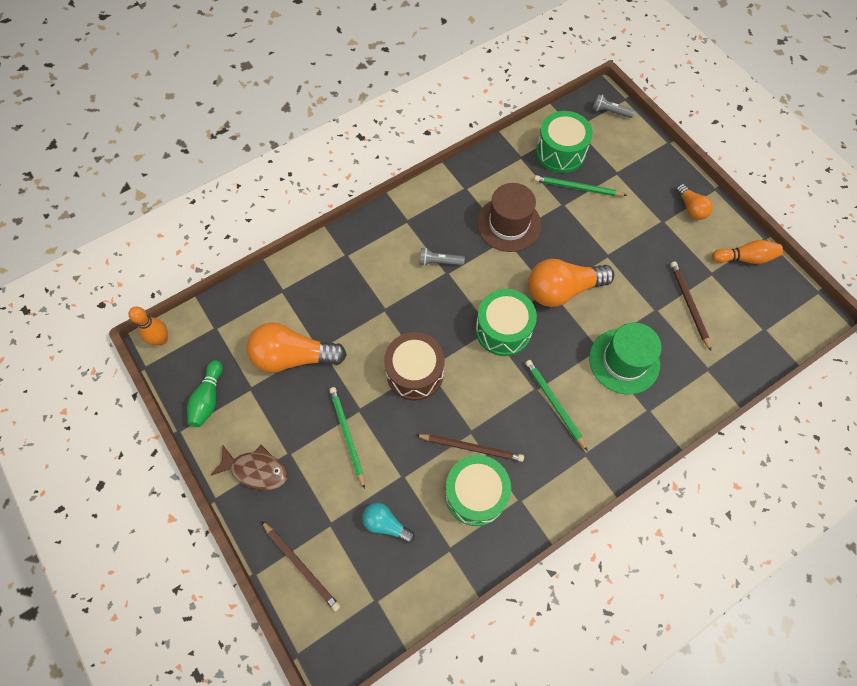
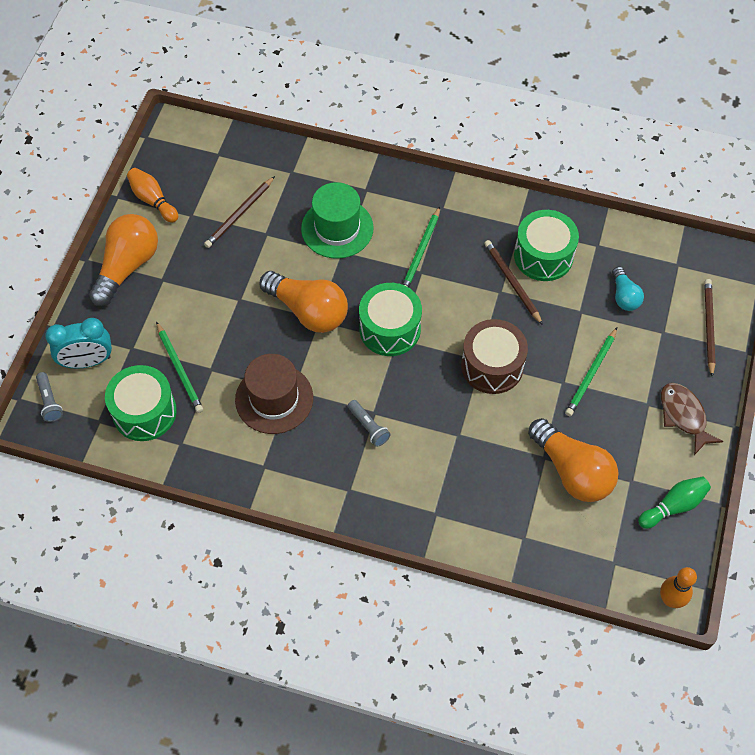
camera: 130 degrees left, 5 degrees down
(625, 145) = (87, 361): none -> turquoise clock
(690, 208) = (127, 266): orange light bulb -> orange light bulb, size x1.86

